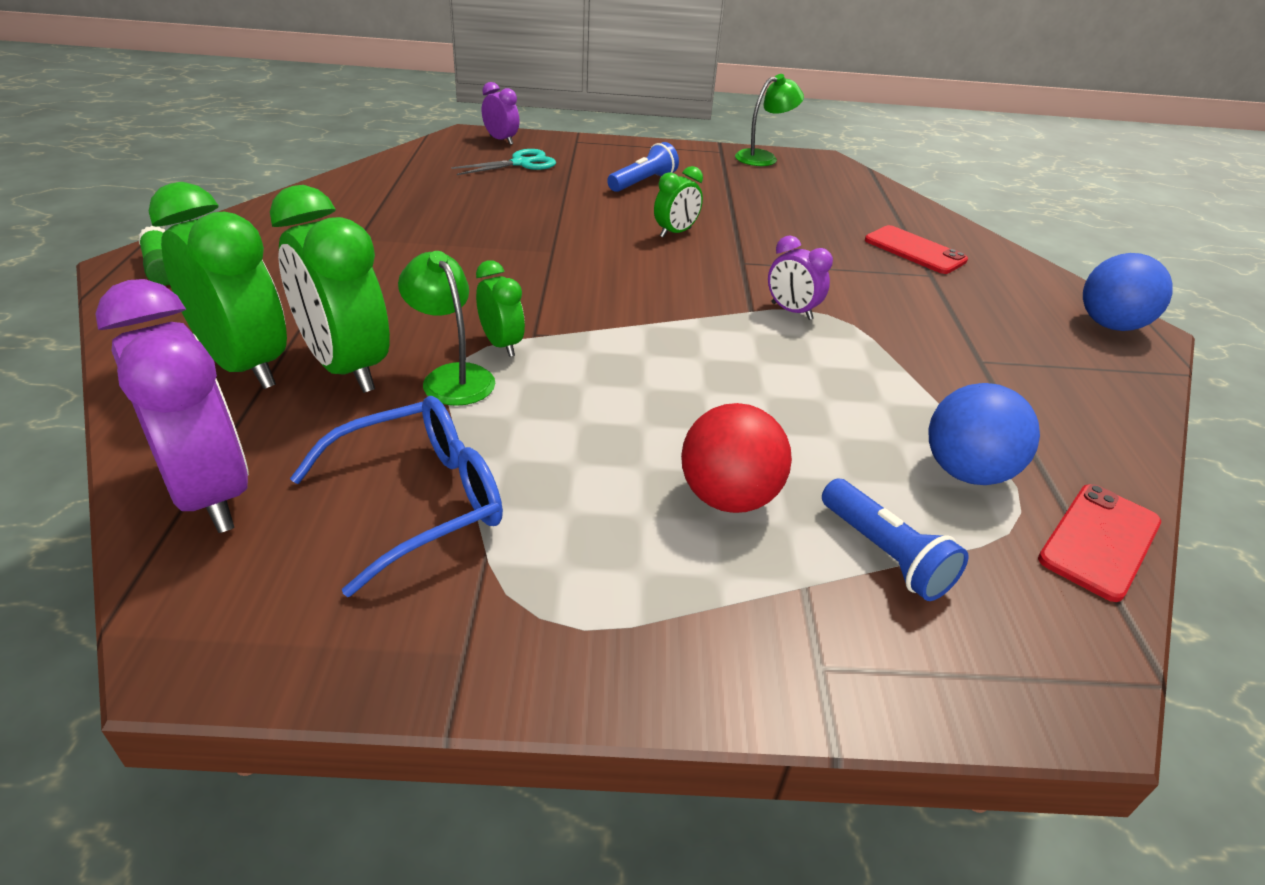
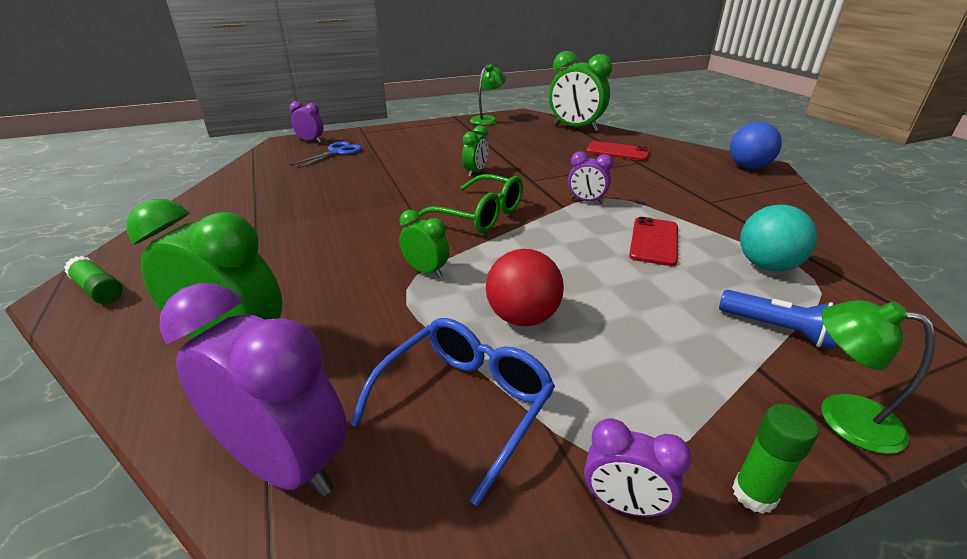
camera: 20 degrees left, 5 degrees down
(346, 368) = (323, 322): green clock -> green clock (575, 128)
(452, 377) = (409, 304): green lamp -> green lamp (842, 416)
(494, 655) = (624, 504): none -> purple clock
(521, 163) = (337, 152): turquoise scissors -> blue scissors
(628, 293) = (480, 215): none -> green glasses
(643, 182) = (428, 147): blue flashlight -> none
(645, 706) = (754, 494): none -> green glue stick
(728, 497) = (661, 326): red ball -> red ball (522, 317)
(966, 472) = (766, 266): blue ball -> turquoise ball
(1100, 541) = (865, 282): red phone -> red phone (654, 241)

